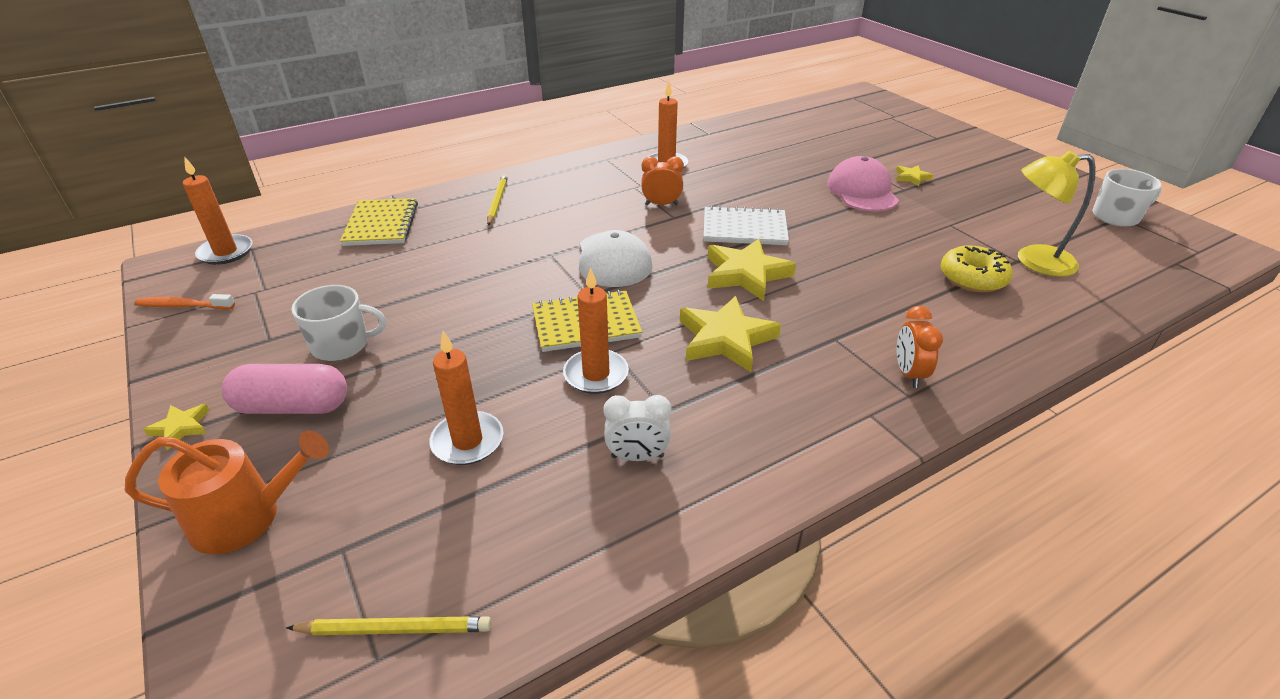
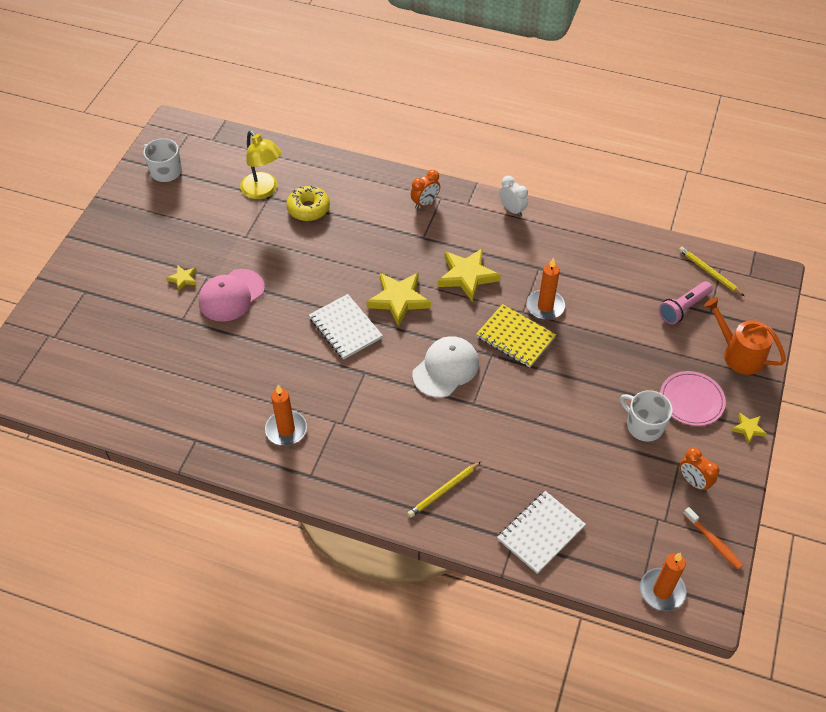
camera: 130 degrees left, 15 degrees up
(293, 406) = (691, 400): pink capsule -> pink plate
(381, 224) = (540, 533): yellow notebook -> white notebook
(396, 520) = (683, 308): none -> pink flashlight
(467, 441) = (630, 319): orange candle -> none
(637, 456) = (573, 260): white clock -> white clock (512, 210)
(661, 204) = (354, 390): orange clock -> orange clock (693, 482)

